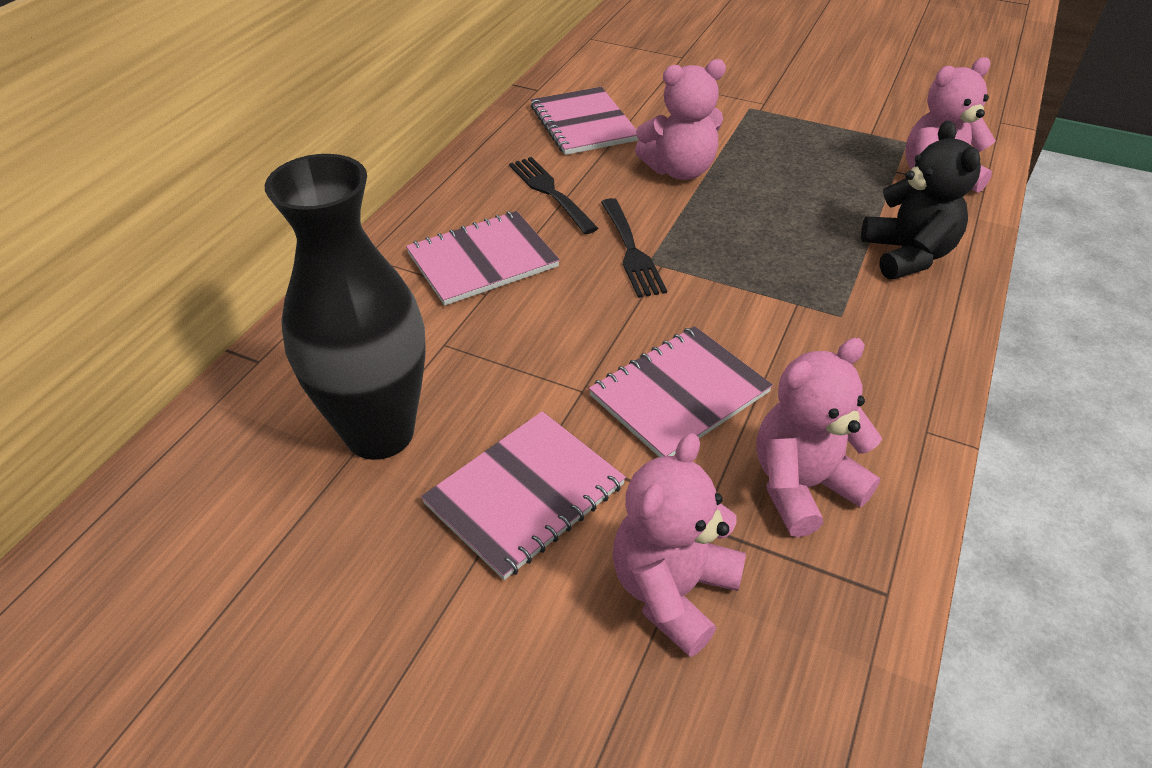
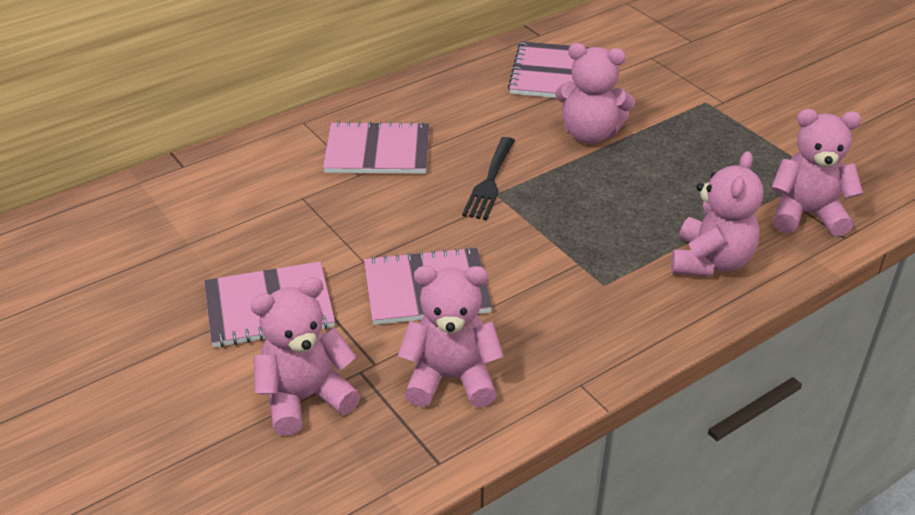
camera: 30 degrees right, 5 degrees down
(380, 433) = (216, 236): black vase -> none
(550, 192) = (471, 118): black fork -> none
(907, 255) = (710, 262): black teddy bear -> pink teddy bear

